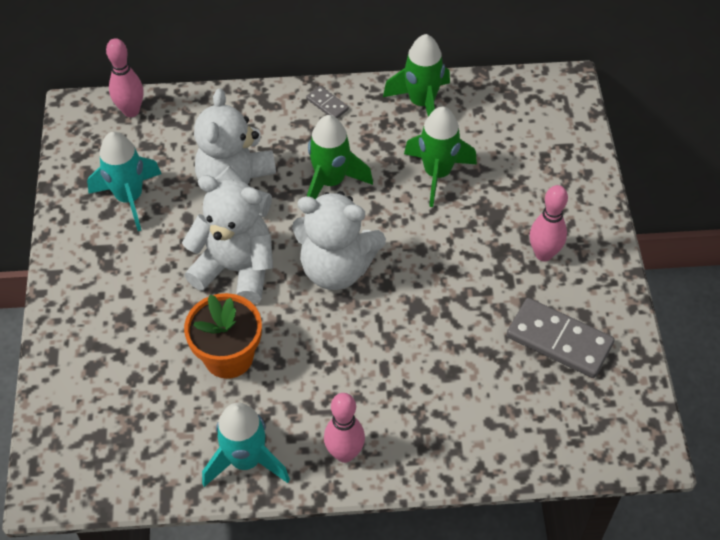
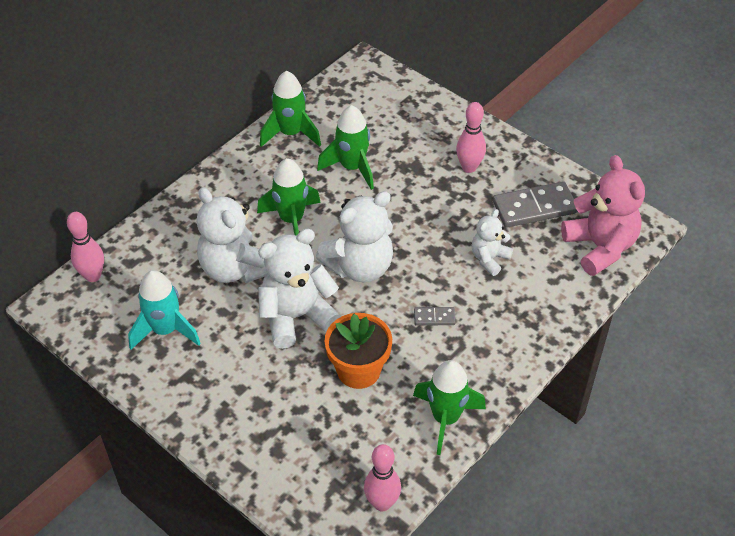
camera: 45 degrees left, 5 degrees down
(246, 460) = (445, 418): turquoise rocket -> green rocket
(327, 104) = (229, 176): grey domino -> grey domino (434, 317)
(344, 453) = (496, 364): pink bowling pin -> pink bowling pin (382, 503)
(456, 353) = (489, 259): none -> white teddy bear
(576, 430) = (600, 247): none -> pink teddy bear

